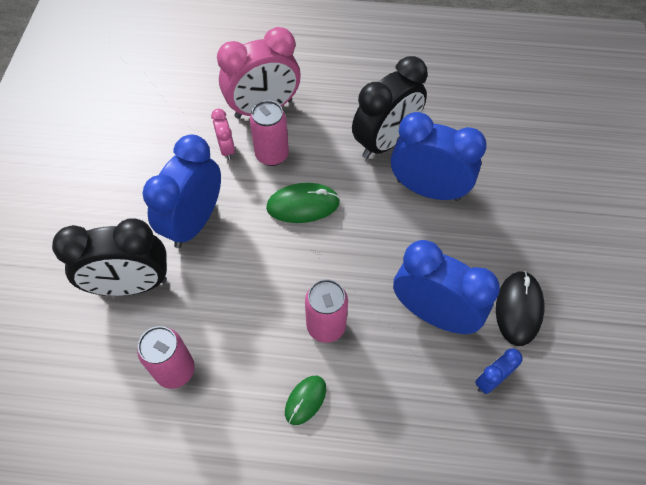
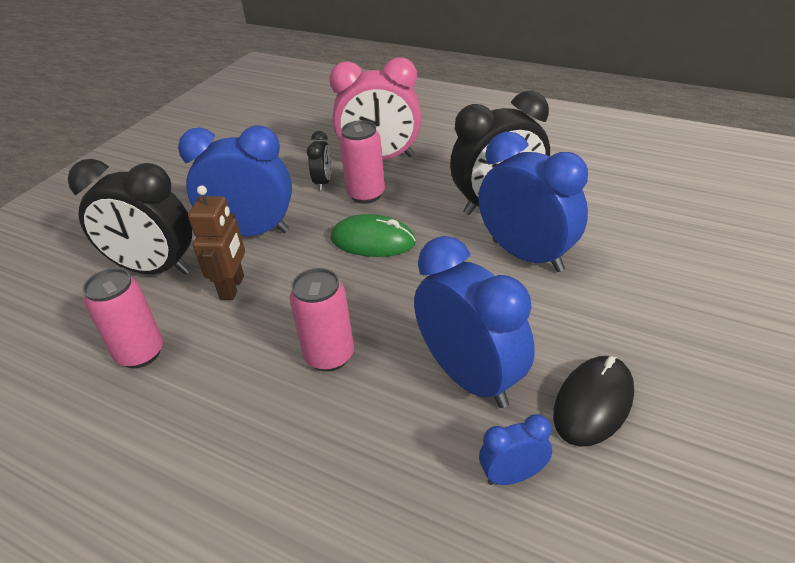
camera: 25 degrees right, 20 degrees down
(194, 222) = (252, 232): blue clock -> blue clock turned 45 degrees clockwise
(212, 284) = (233, 287): none -> brown robot
(227, 149) = (323, 182): pink clock -> black clock
(305, 400) = (258, 424): green mouse -> none

